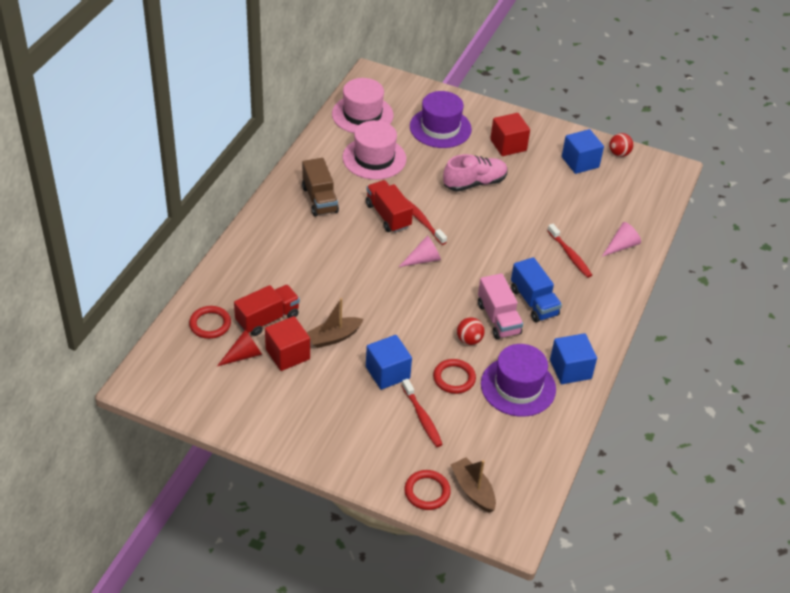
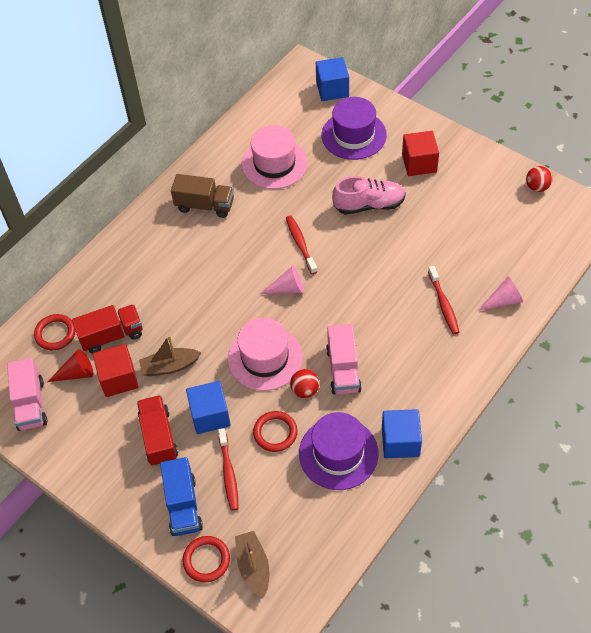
camera: 20 degrees right, 10 degrees up
(207, 387) = (31, 404): none -> pink truck
(319, 199) = (205, 205): brown truck -> brown truck turned 75 degrees counterclockwise
(362, 114) = (278, 111): pink hat -> pink hat (265, 358)
(388, 216) = (267, 233): red truck -> red truck (159, 437)
(534, 302) = (387, 355): blue truck -> blue truck (183, 505)
(580, 162) = (490, 192): blue cube -> blue cube (332, 89)

